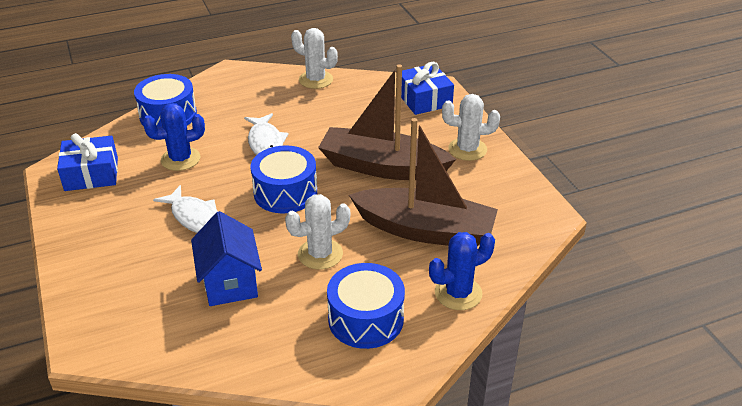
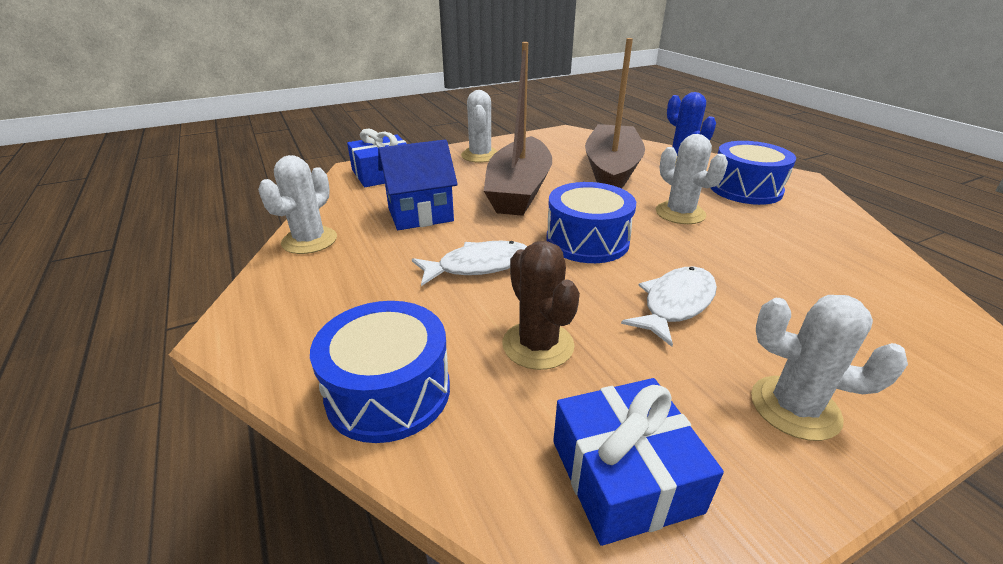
camera: 95 degrees left, 5 degrees down
(96, 237) = (794, 407): none -> white cactus
(180, 159) = (538, 345): blue cactus -> brown cactus
(230, 283) = (770, 260): blue house -> blue house (420, 215)

